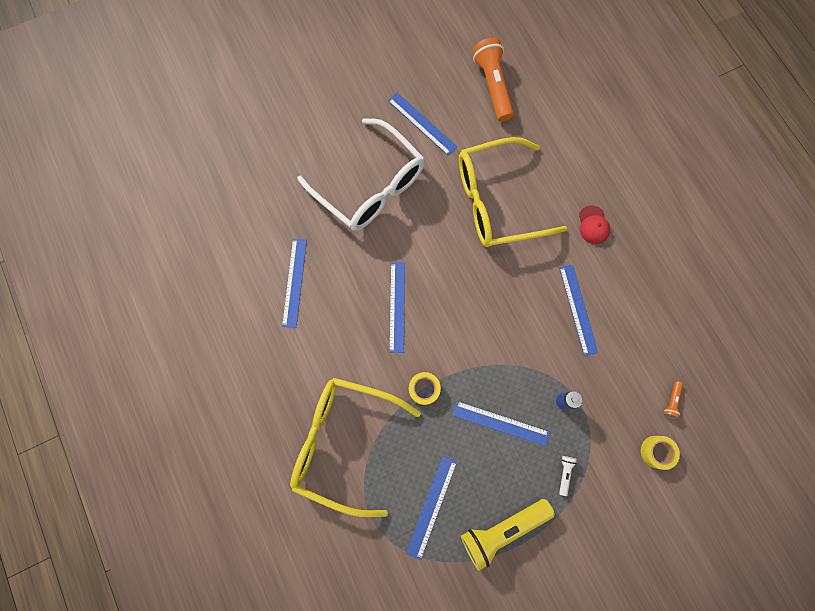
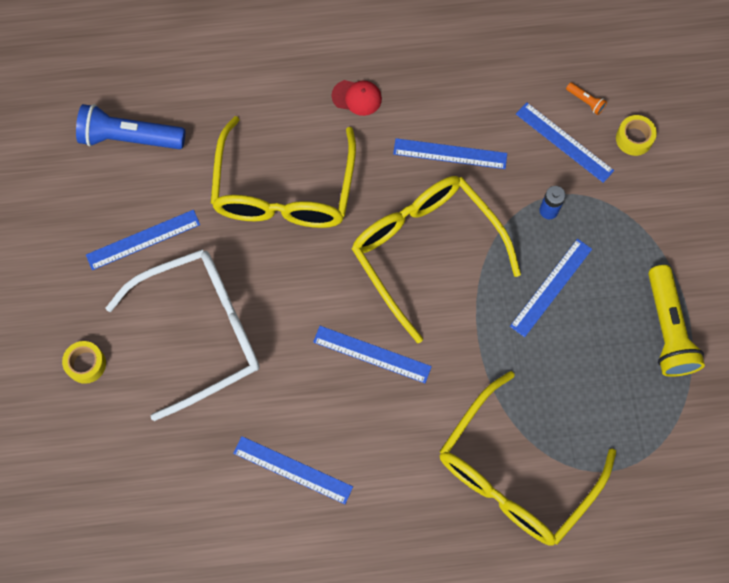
camera: 70 degrees left, 5 degrees down
(424, 389) = (483, 358): yellow tape -> yellow tape (86, 364)
(431, 507) = (620, 397): blue ruler -> blue ruler (564, 142)
(491, 318) = (425, 251): none -> yellow glasses
(492, 86) = (129, 138): orange flashlight -> blue flashlight
(564, 473) = (627, 240): white flashlight -> none

